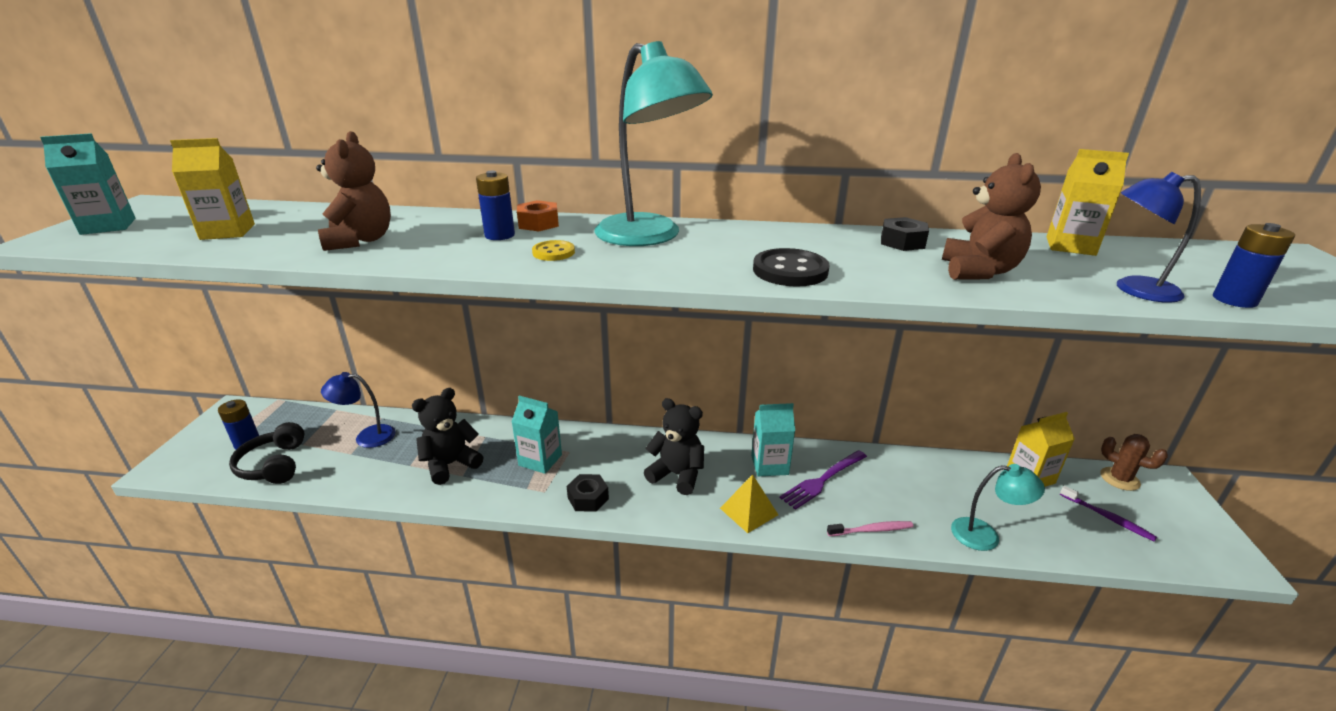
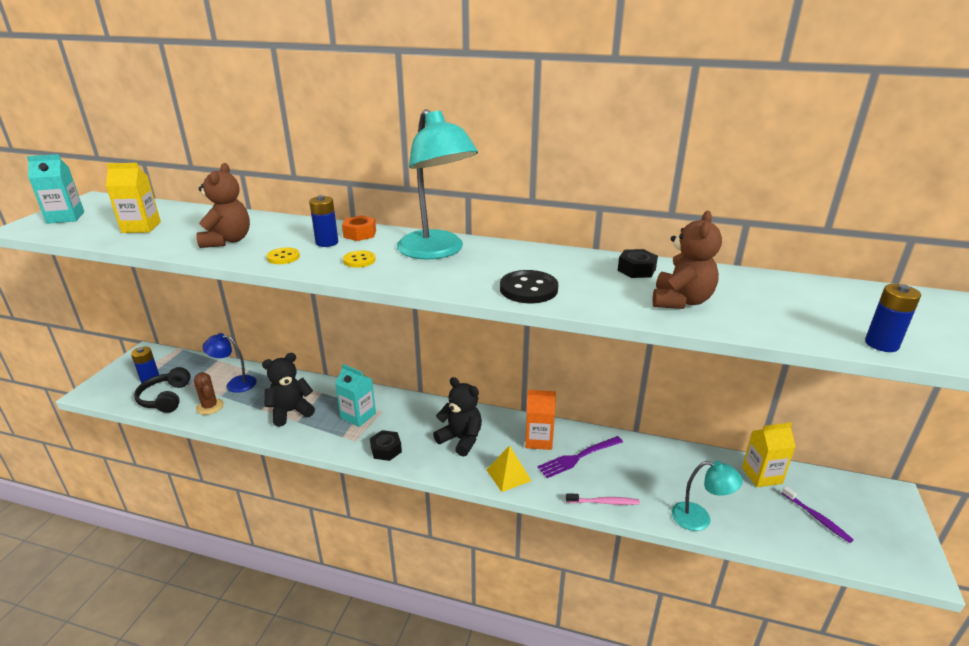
camera: 10 degrees right, 0 degrees up
(448, 255) = (283, 257): none -> yellow button
(769, 465) = (538, 440): turquoise carton -> orange carton
(1070, 246) = (779, 283): yellow carton -> none
(1119, 479) = (844, 487): brown cactus -> brown cactus (210, 407)
(1134, 289) = (801, 327): blue lamp -> none

